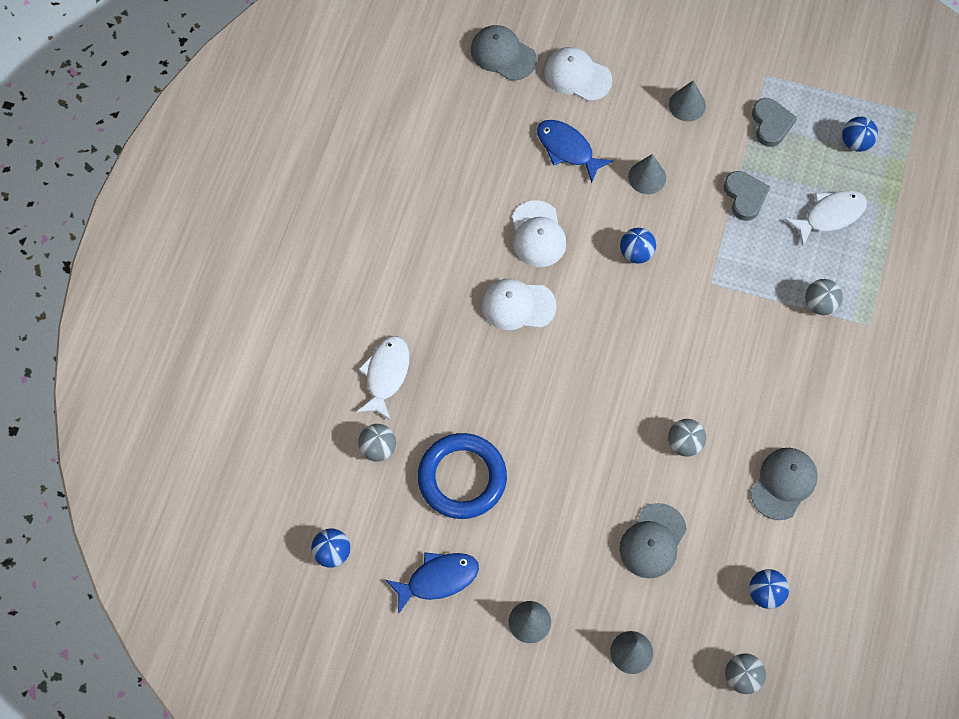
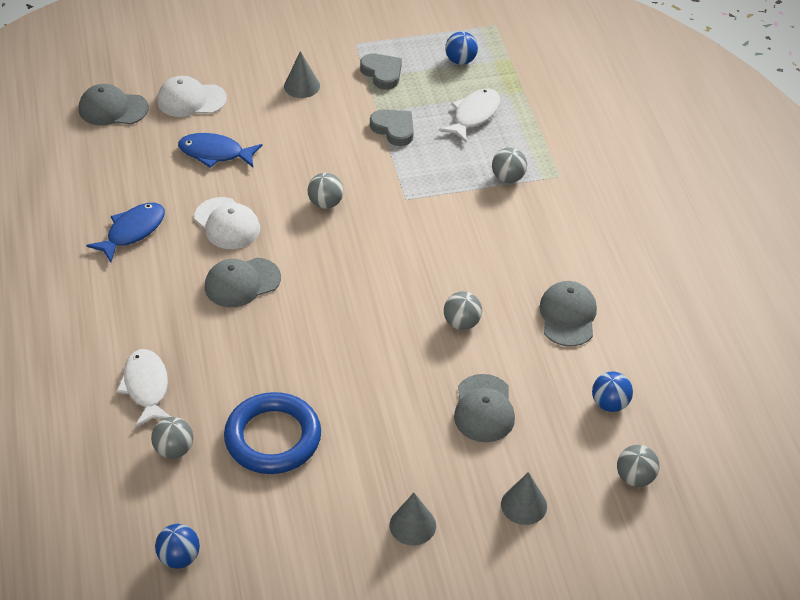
camera: 30 degrees left, 20 degrees down
(438, 579) = (301, 531): blue fish -> blue fish (132, 231)
(518, 305) = (242, 283): white cap -> grey cap
(636, 253) = (326, 203): blue ball -> grey ball
(647, 177) = (300, 147): grey cone -> none

